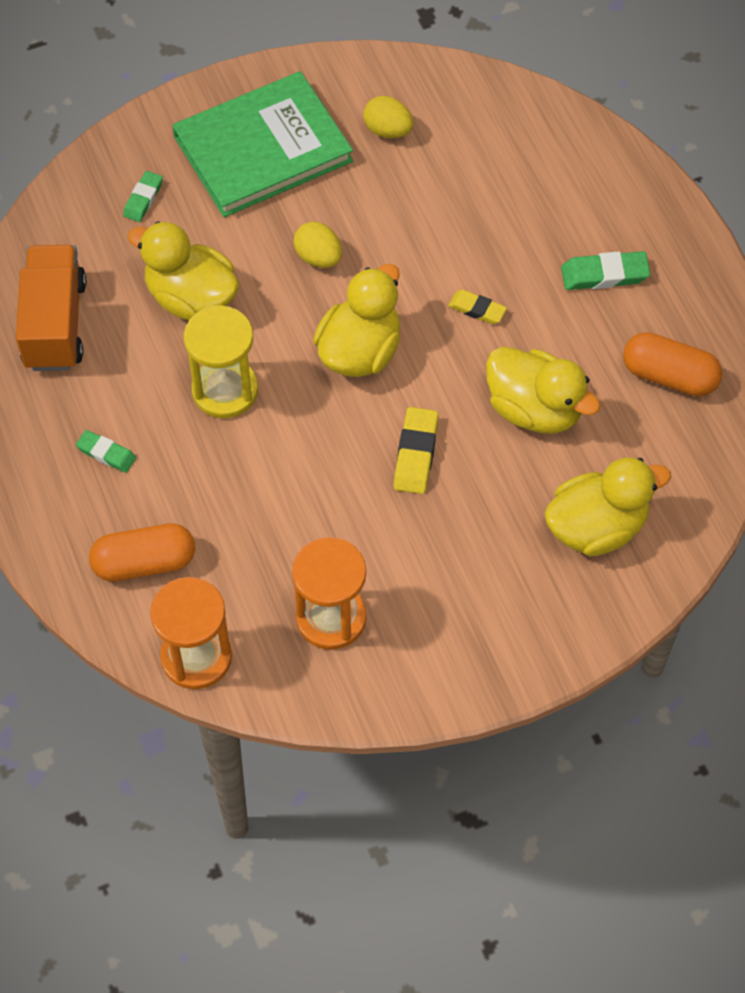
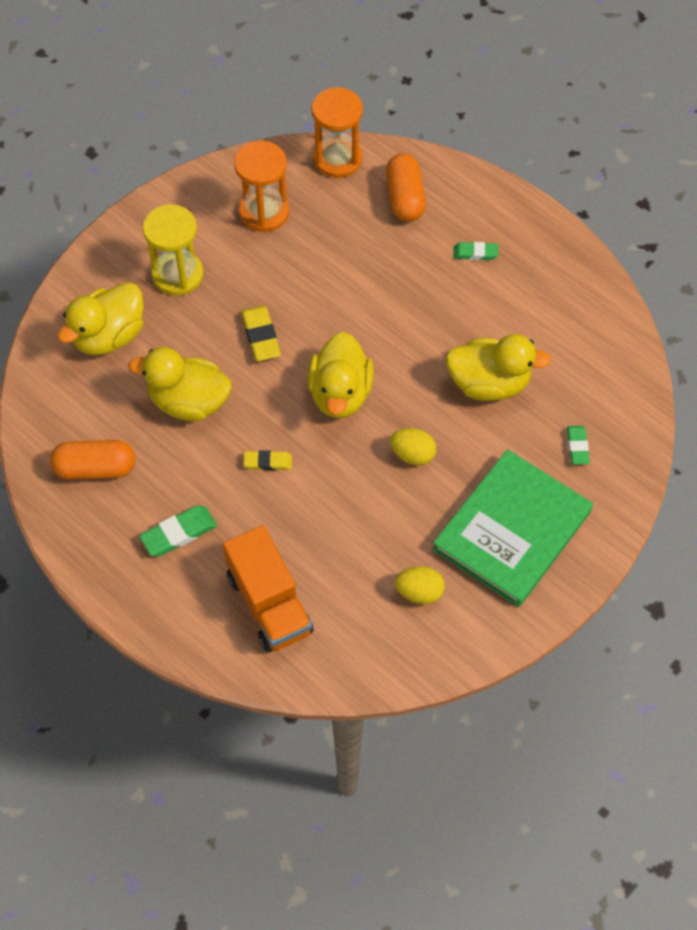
camera: 155 degrees right, 0 degrees up
(55, 324) = (573, 324): orange truck -> orange truck (269, 603)
(144, 563) = (405, 198): orange capsule -> orange capsule turned 60 degrees counterclockwise
(225, 390) = (421, 326): yellow hourglass -> yellow hourglass (177, 275)

